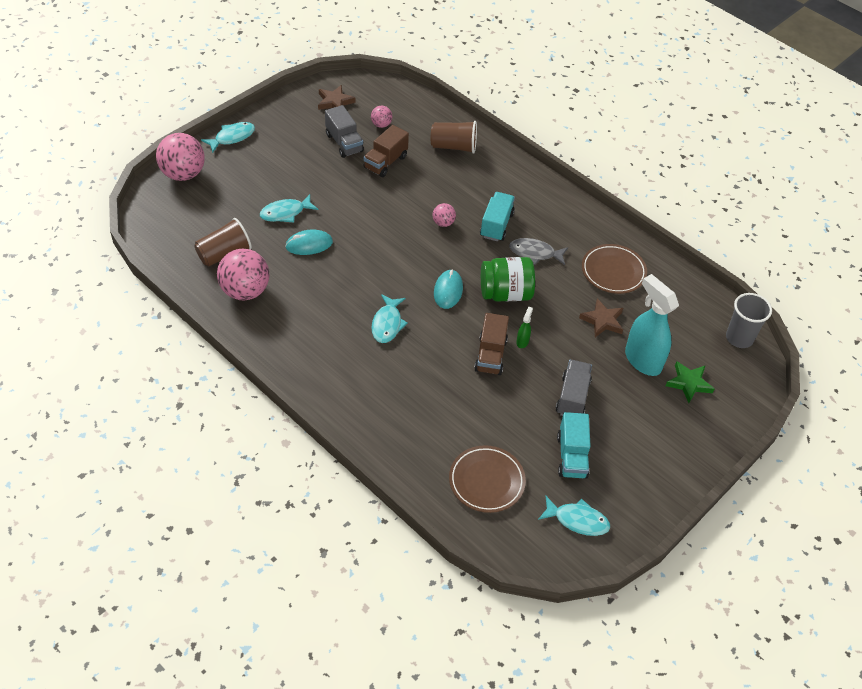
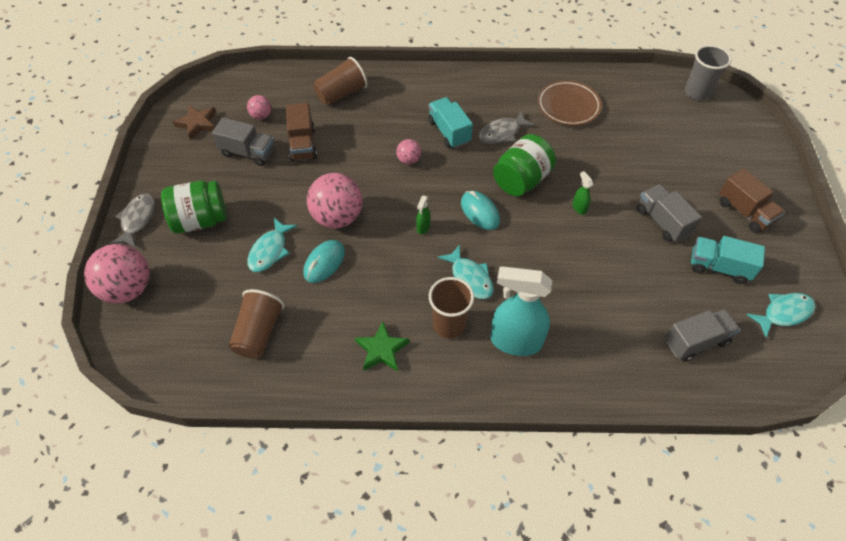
camera: 40 degrees left, 5 degrees up
(232, 137) = (137, 220): turquoise fish -> grey fish
(245, 291) = (319, 351): pink ball -> pink ball (337, 217)
(267, 164) = (200, 220): none -> green jar
(338, 339) = (449, 325): none -> brown cup
(397, 271) = (423, 227): none -> green spray bottle
(486, 481) = (696, 341): brown plate -> grey truck
(490, 355) = (572, 237): brown truck -> brown truck (744, 212)
(572, 456) = (719, 267): turquoise truck -> turquoise truck turned 150 degrees clockwise
(602, 321) = (607, 147): brown star -> none
(642, 360) = (666, 156): turquoise spray bottle -> turquoise spray bottle (515, 341)
(689, 383) = (711, 148): green star -> green star (381, 350)

